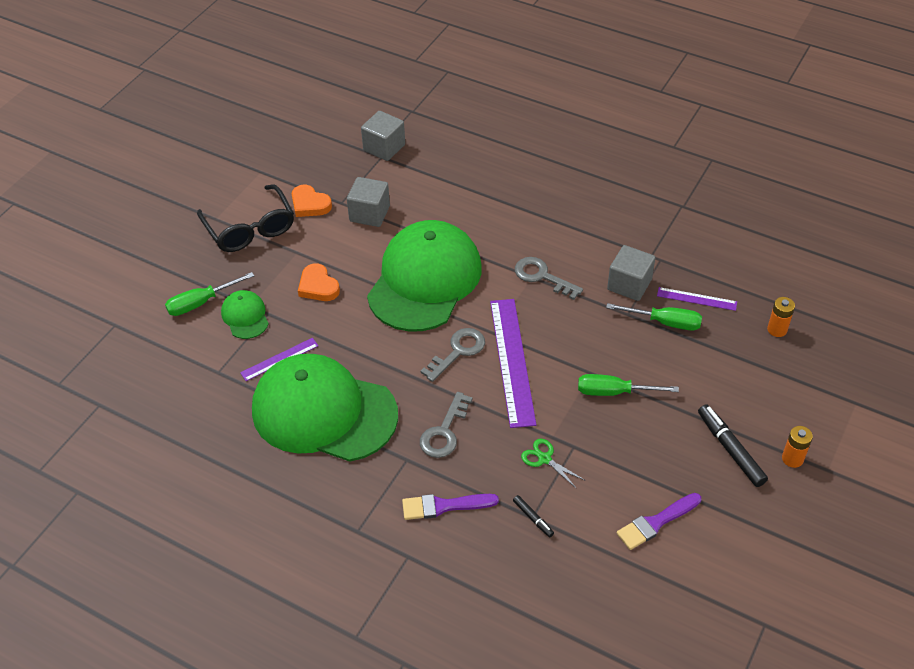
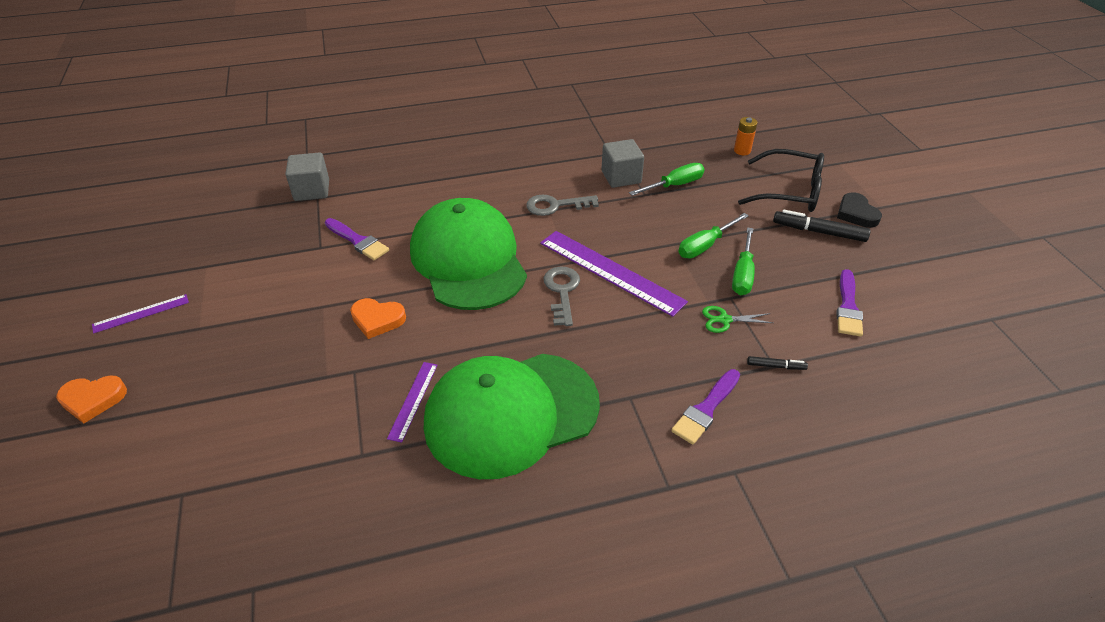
camera: 45 degrees left, 5 degrees down
(201, 303) = (268, 407): green screwdriver -> green screwdriver (742, 274)
(245, 316) = (332, 388): green cap -> none
(250, 229) = (249, 315): black glasses -> black glasses (790, 191)
(310, 204) = (290, 264): orange heart -> orange heart (93, 399)
(369, 214) = (358, 241): grey cube -> purple brush
(444, 431) = (630, 354): grey key -> none
(696, 299) = (673, 161): purple ruler -> purple ruler (141, 313)
(792, 459) = (856, 213): orange battery -> black heart

